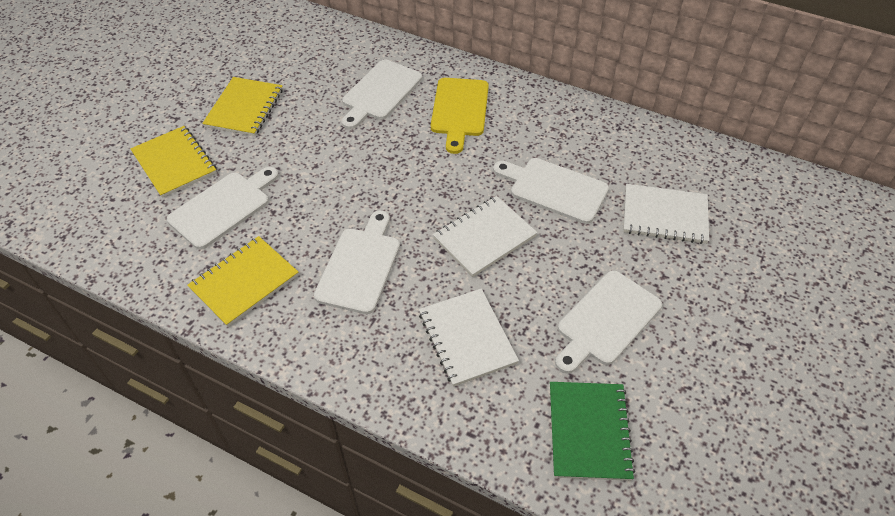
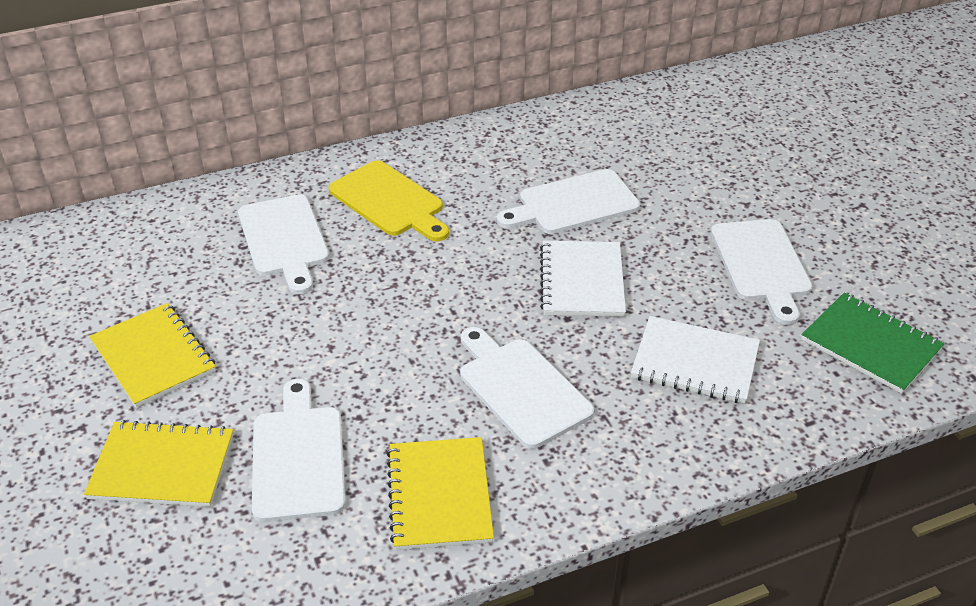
camera: 50 degrees left, 10 degrees down
(664, 215) = (680, 162): white notebook -> none

